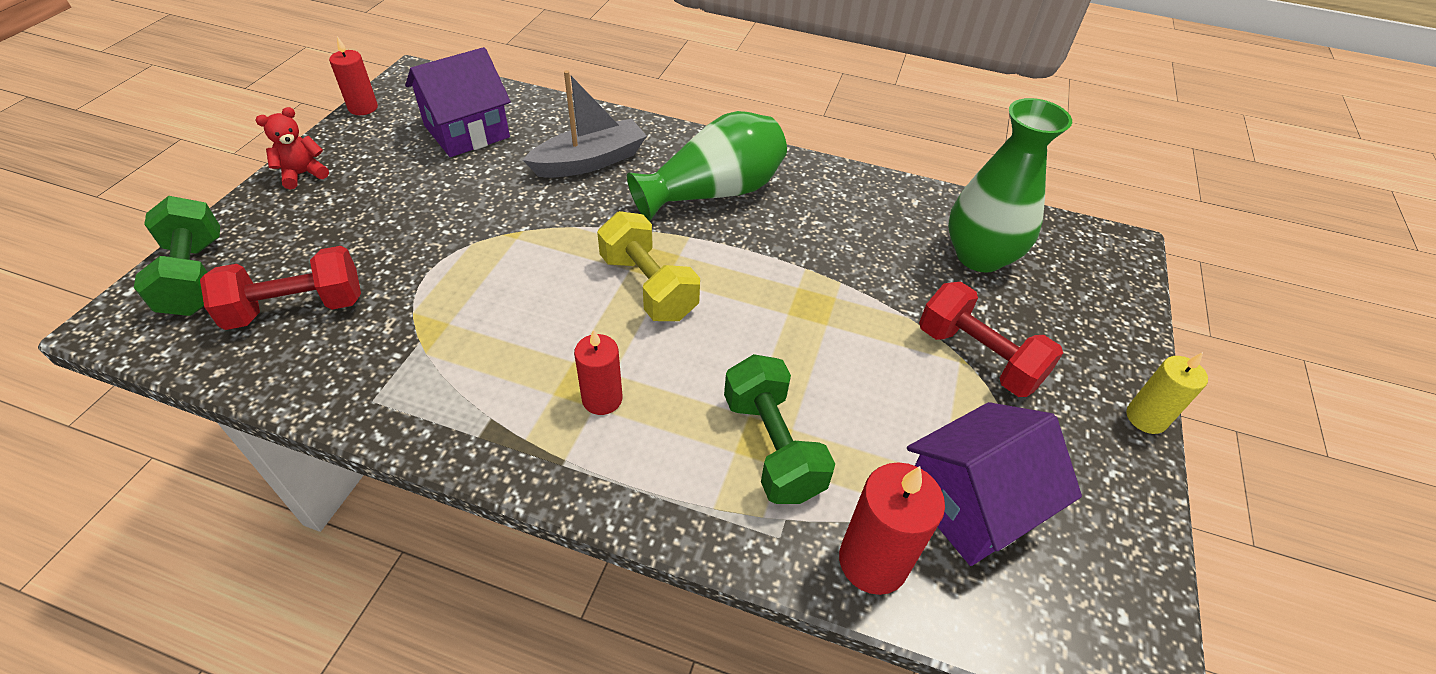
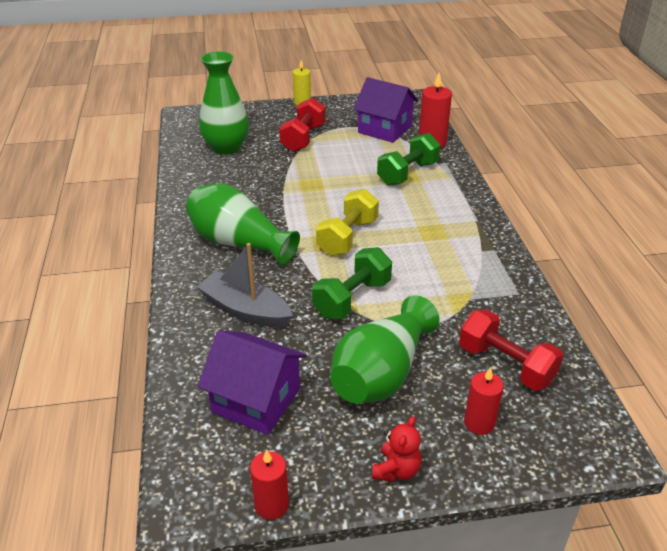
camera: 115 degrees left, 10 degrees down
(195, 277) = (542, 440): green dumbbell -> green dumbbell (352, 298)
(303, 174) = (396, 470): red teddy bear -> red teddy bear turned 90 degrees counterclockwise
(404, 212) = (381, 373): none -> green vase
(602, 399) = (434, 223): red candle -> red candle (479, 423)

